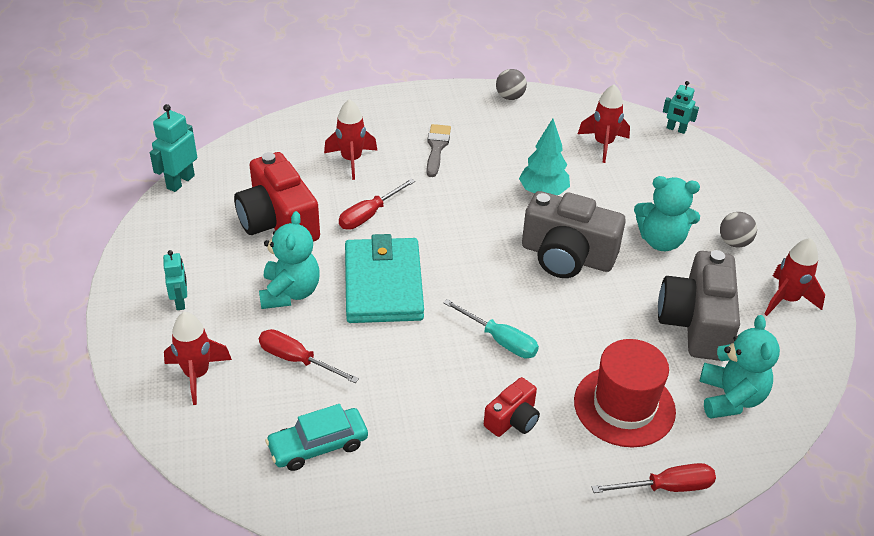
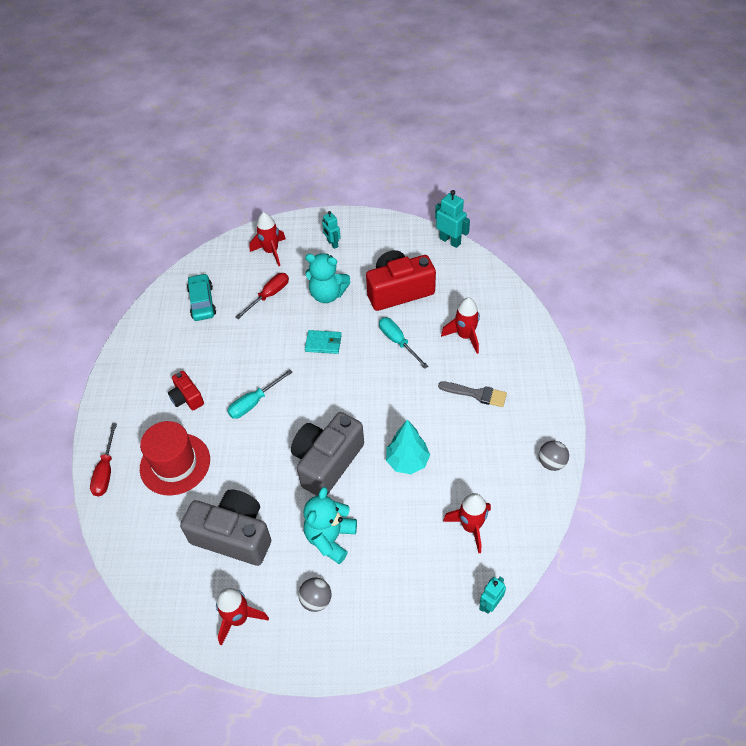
camera: 105 degrees right, 10 degrees up
(180, 301) = (332, 244): turquoise robot -> turquoise robot turned 60 degrees clockwise
(369, 215) = (398, 342): red screwdriver -> turquoise screwdriver
(383, 284) = (323, 343): turquoise wallet -> turquoise wallet, size x0.47
(730, 398) = (158, 535): turquoise teddy bear -> none

